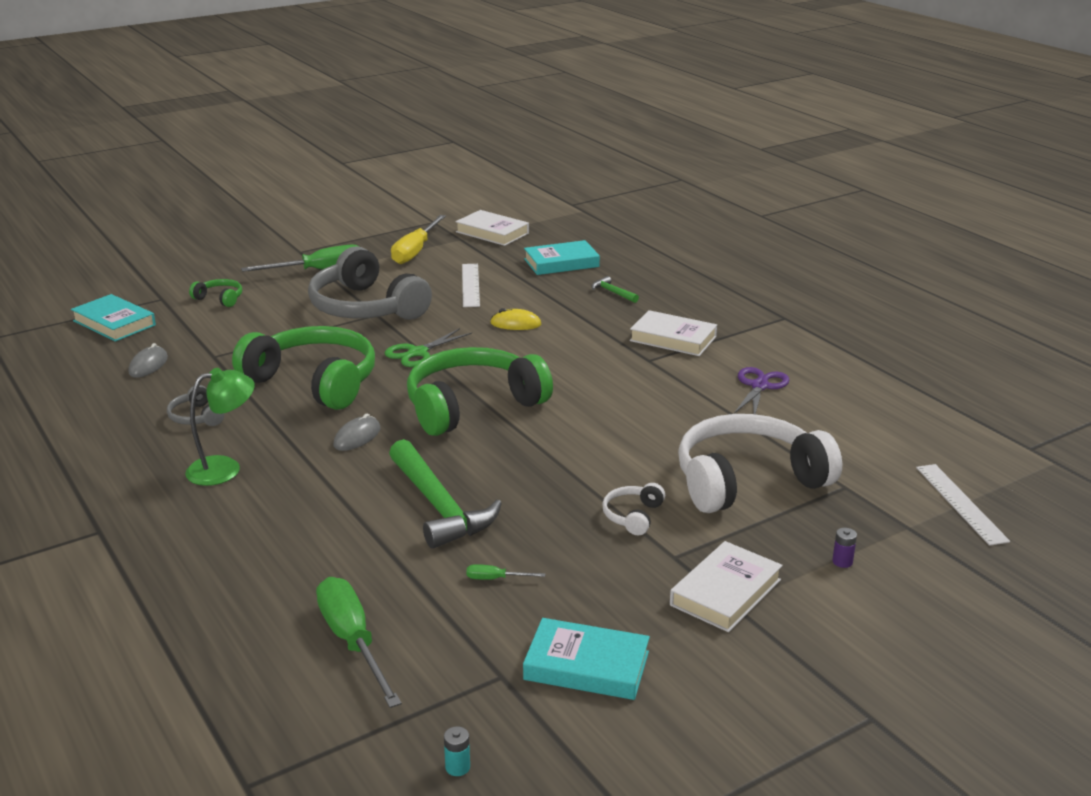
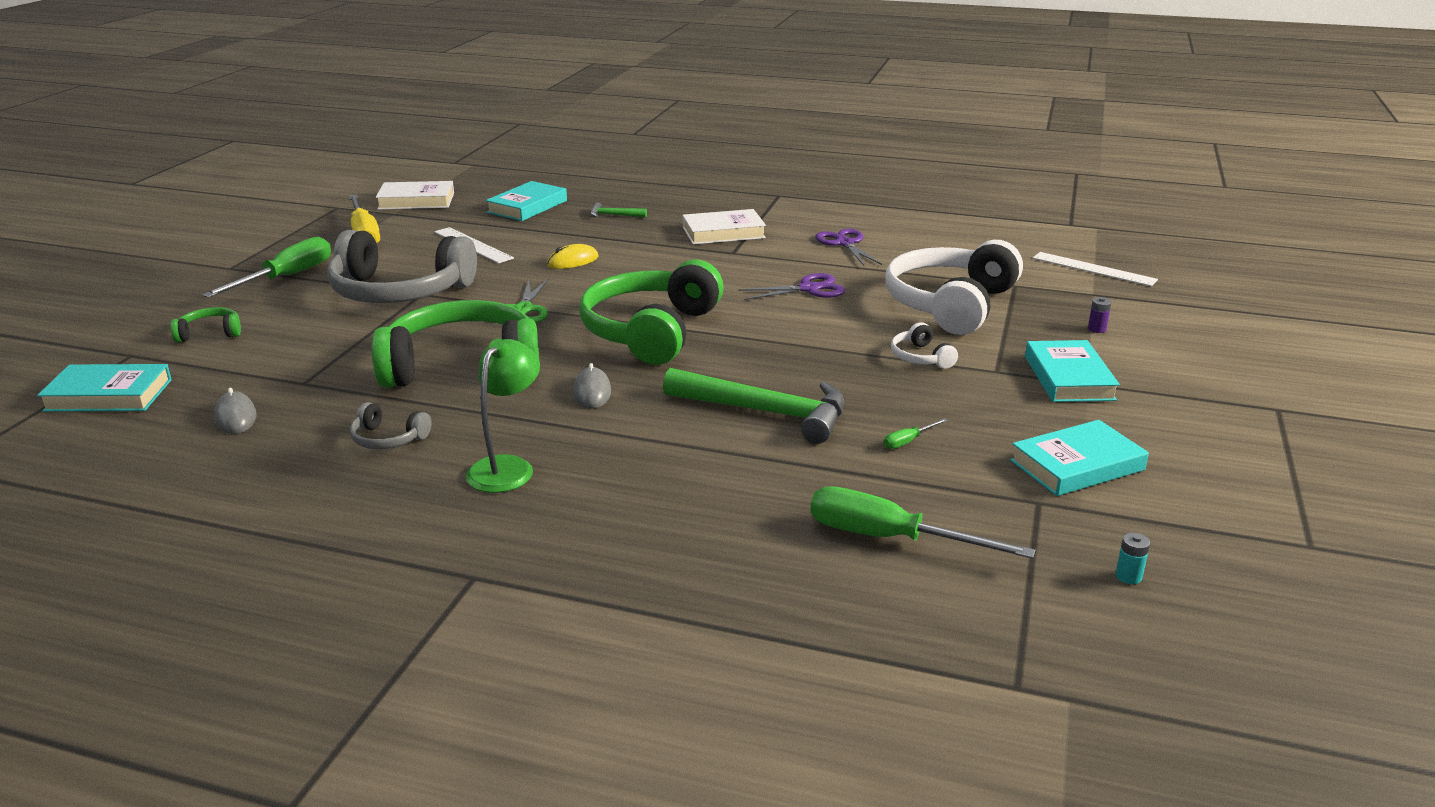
camera: 40 degrees left, 0 degrees up
(651, 417) = (808, 289): none -> purple scissors
(725, 592) = (1068, 378): white book -> turquoise book

